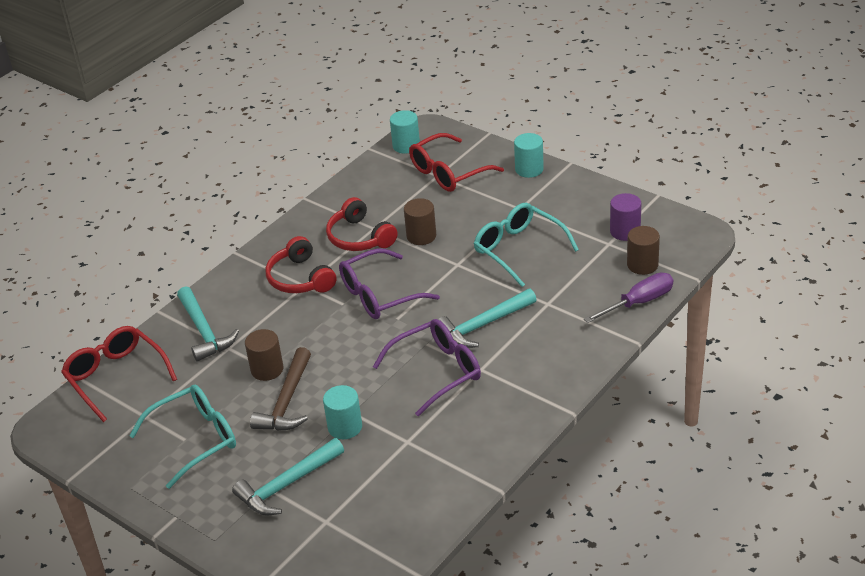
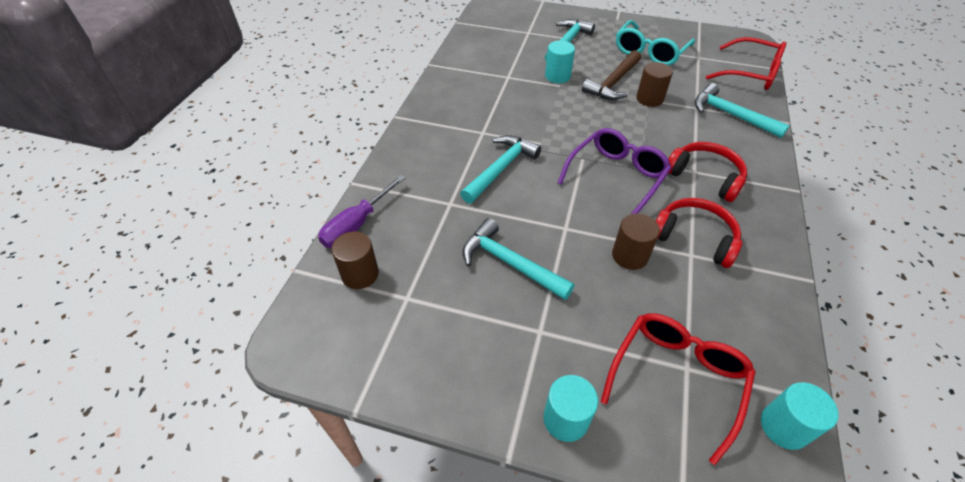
camera: 155 degrees right, 10 degrees up
(287, 401) = (613, 83): brown hammer -> brown hammer turned 135 degrees counterclockwise
(437, 371) = (516, 123): purple glasses -> none
(518, 249) = (510, 263): turquoise glasses -> turquoise hammer
(625, 231) = (390, 323): purple cylinder -> none

